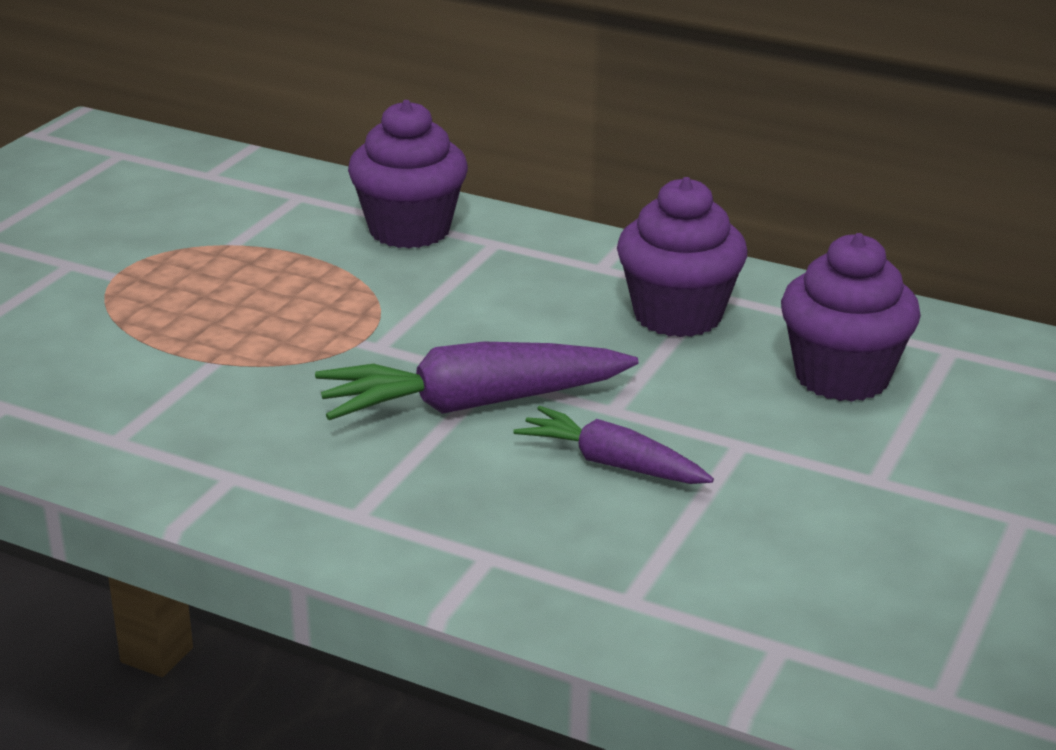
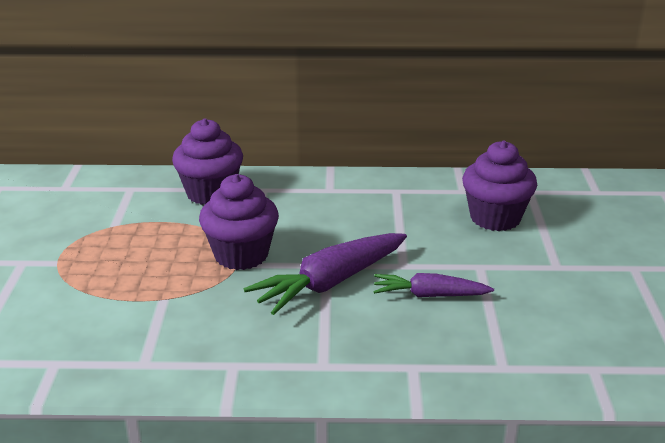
camera: 25 degrees left, 0 degrees up
(677, 315) = (390, 206): purple cupcake -> purple cupcake (241, 255)

